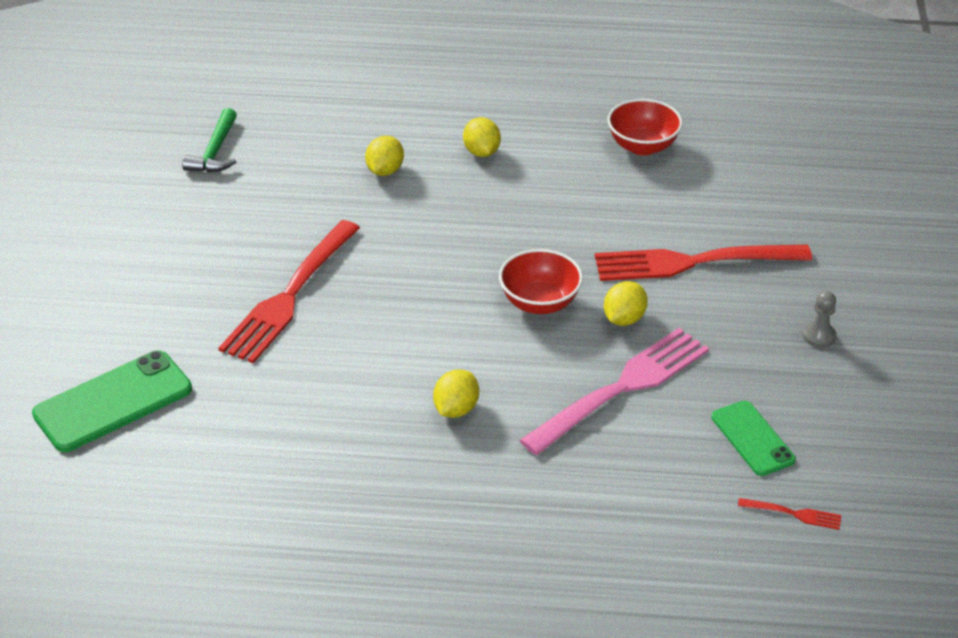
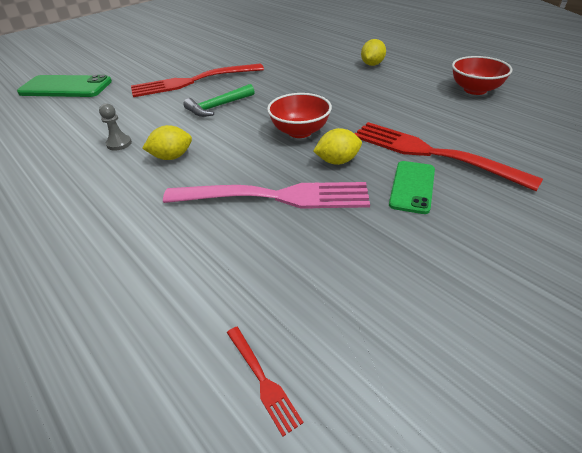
camera: 45 degrees right, 0 degrees up
(215, 151) = (255, 31): green hammer -> green hammer (218, 106)
(385, 171) = (313, 56): yellow lemon -> none
(752, 438) = (318, 287): green phone -> green phone (412, 187)
(819, 336) = (481, 245): grey pawn -> grey pawn (119, 144)

